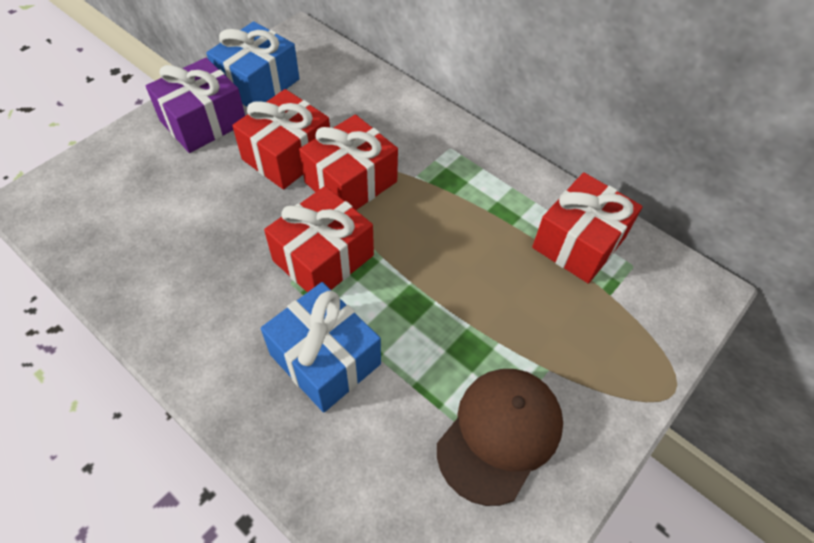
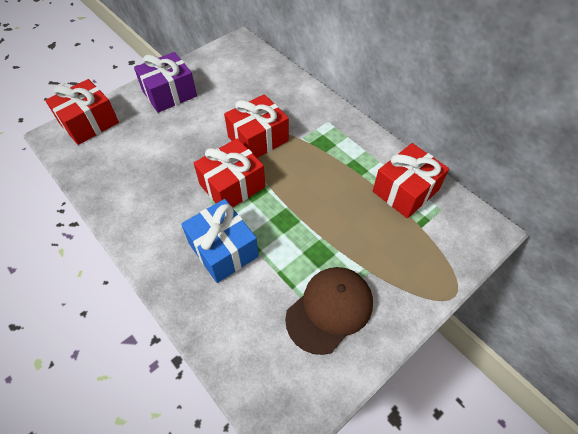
camera: 10 degrees right, 0 degrees up
(258, 83) = (208, 71): blue gift -> none
(287, 155) = (219, 119): red gift -> red gift (89, 123)

